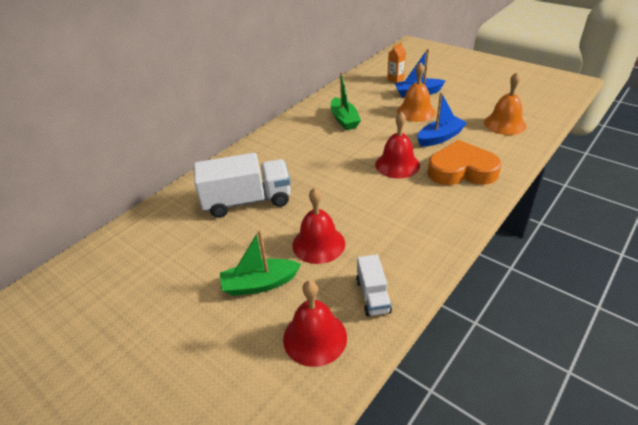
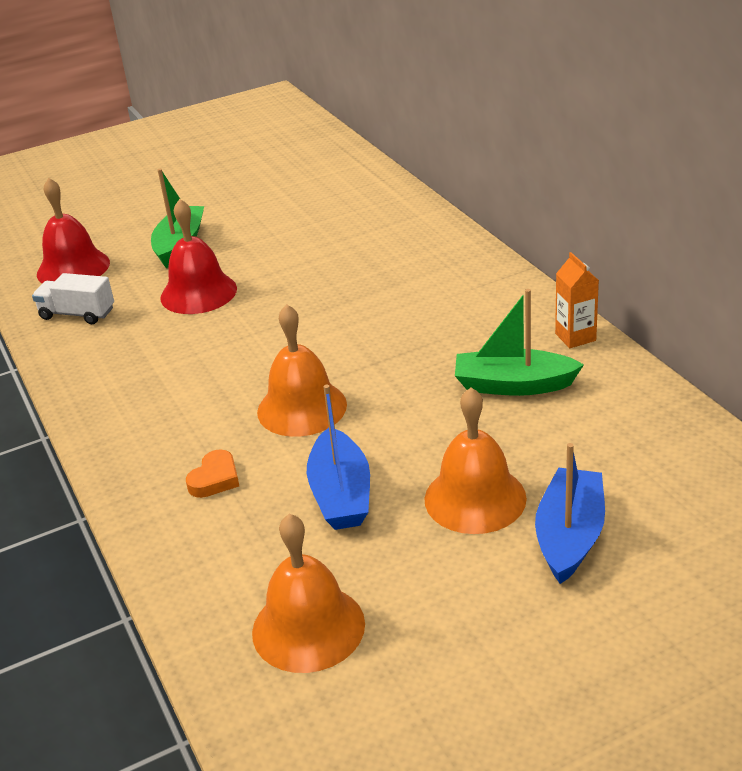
camera: 115 degrees right, 5 degrees down
(247, 201) = (342, 251): white truck -> none
(395, 79) = (678, 523): orange carton -> orange carton (575, 337)
(397, 165) = (302, 408): red bell -> orange bell
(461, 170) = (215, 479): orange heart -> orange heart, size x0.41

